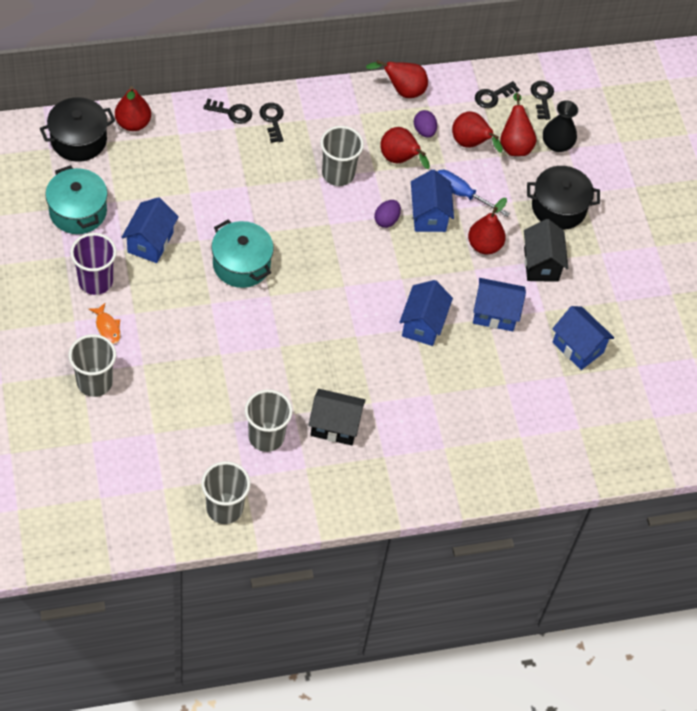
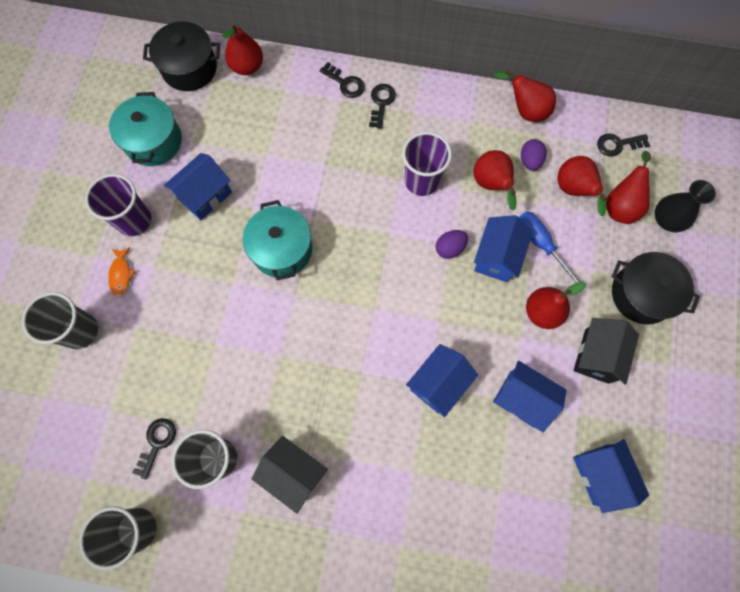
camera: 30 degrees right, 15 degrees up
(338, 174) = (421, 181): grey cup -> purple cup
(542, 98) = (670, 162): black key -> black key (157, 443)

